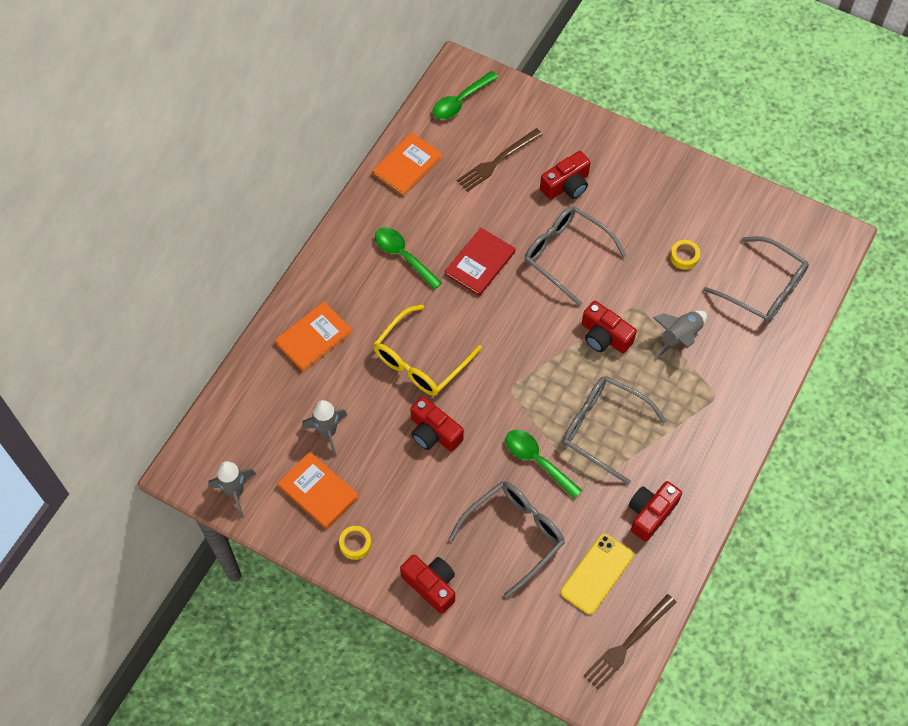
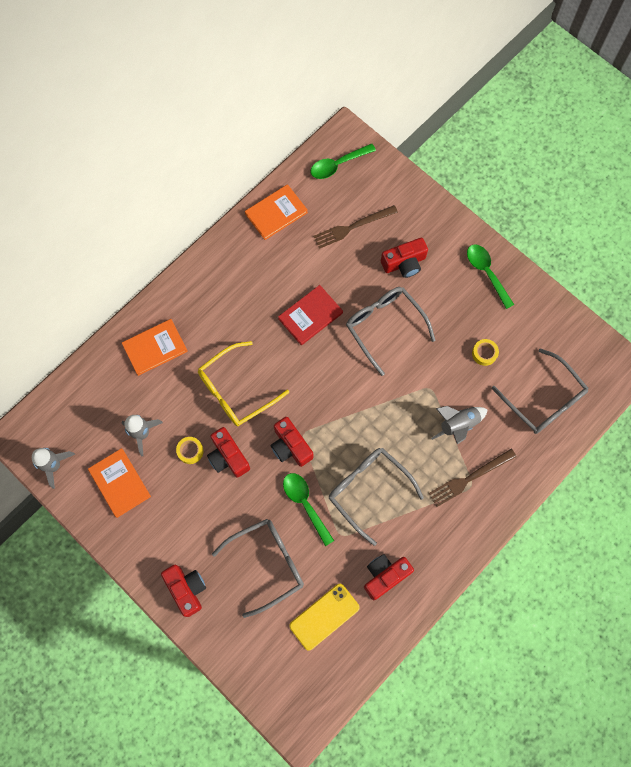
camera: 15 degrees right, 10 degrees up
(355, 544) = (136, 537): yellow tape -> yellow tape (190, 451)
(403, 256) = (249, 293): green spoon -> green spoon (486, 273)
(604, 336) = (395, 408): red camera -> red camera (290, 446)
(628, 643) = (331, 684): brown fork -> brown fork (469, 478)

